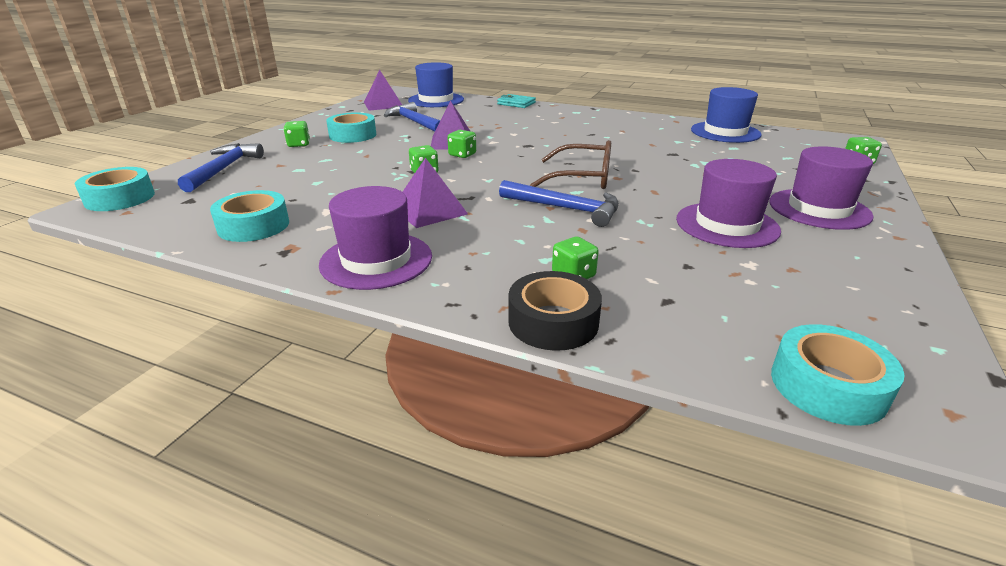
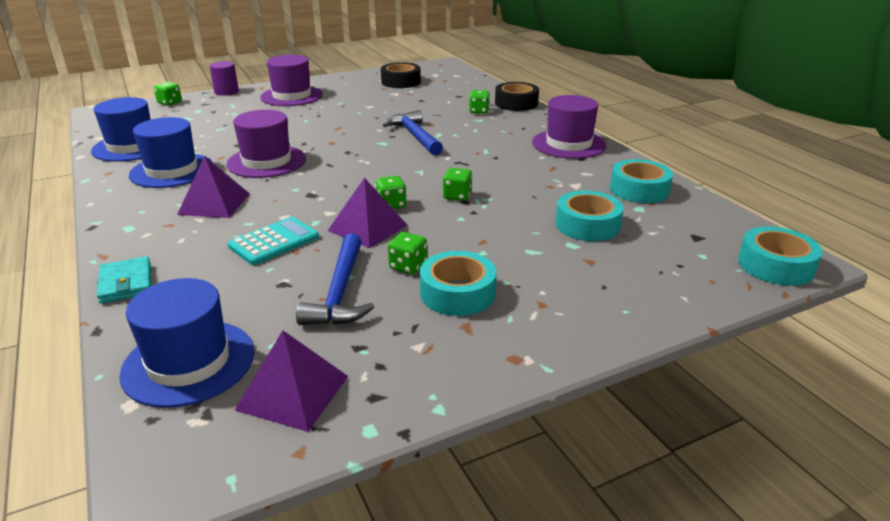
camera: 140 degrees left, 0 degrees up
(223, 169) = (660, 278): blue hammer -> none
(299, 144) = (545, 299): green dice -> green dice (408, 266)
(429, 210) = (501, 161): purple pyramid -> purple pyramid (214, 204)
(490, 125) = (274, 242): none -> turquoise calculator
(582, 178) = (354, 149): brown glasses -> none
(649, 131) = (172, 171): none -> blue hat
(727, 225) = (357, 104): purple hat -> purple hat (266, 162)
(819, 297) = (401, 82): none -> black tape
(827, 386) = (459, 73): turquoise tape -> turquoise tape (587, 225)
(882, 189) = (226, 92): none -> purple cylinder

